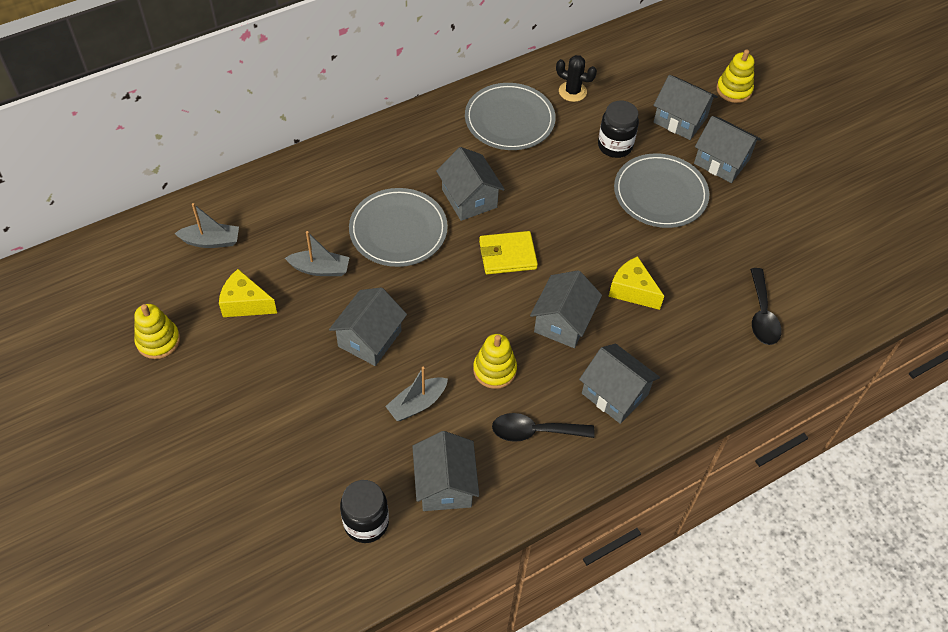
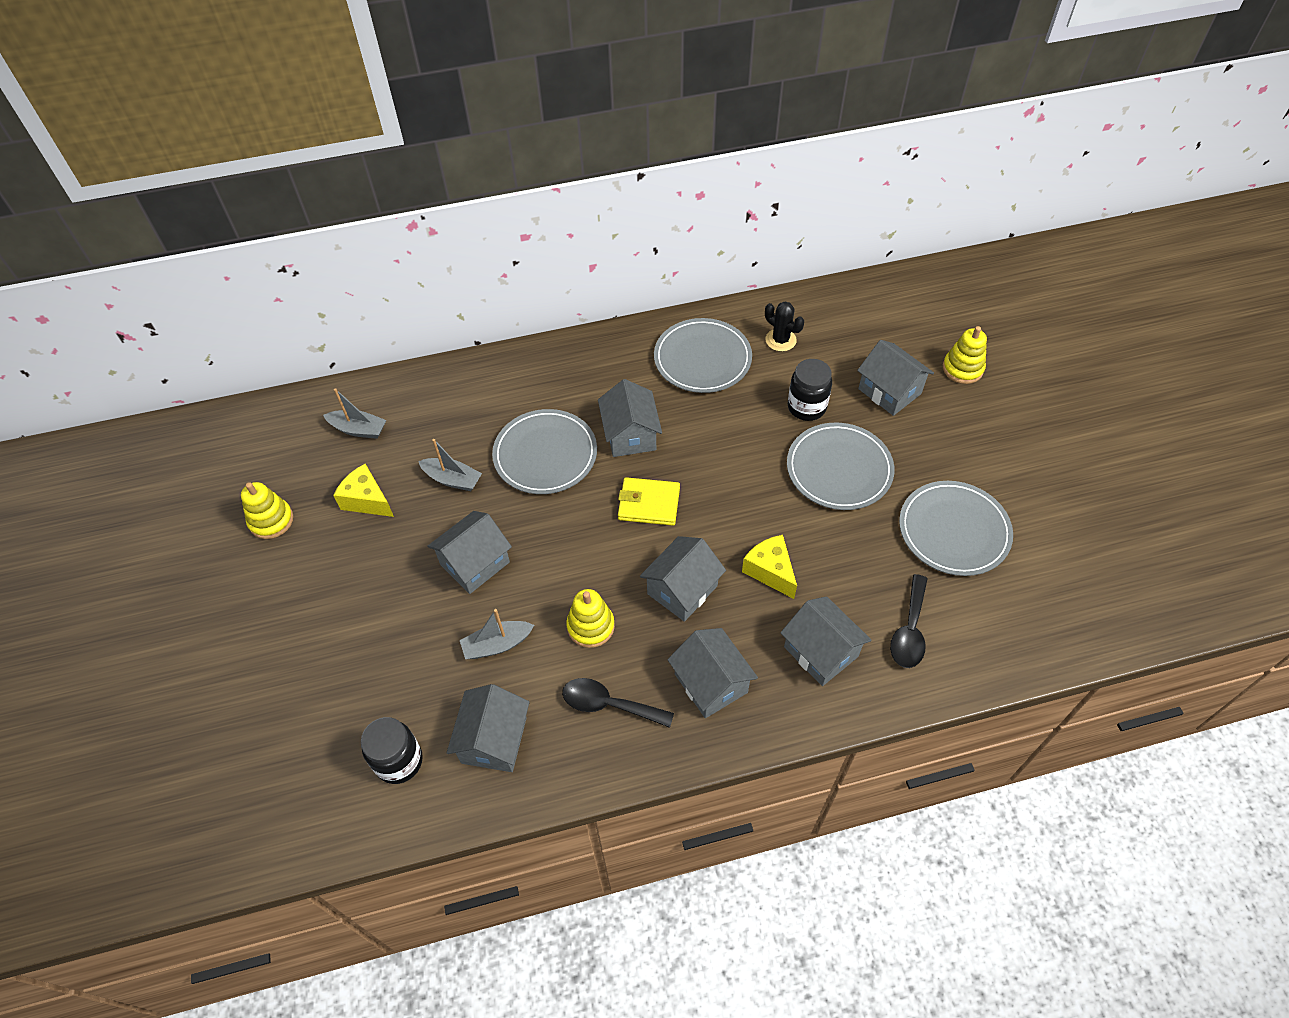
camera: 20 degrees right, 0 degrees up
(721, 161) = (921, 446): grey house -> grey house (821, 652)
(770, 226) = (954, 530): none -> grey plate

